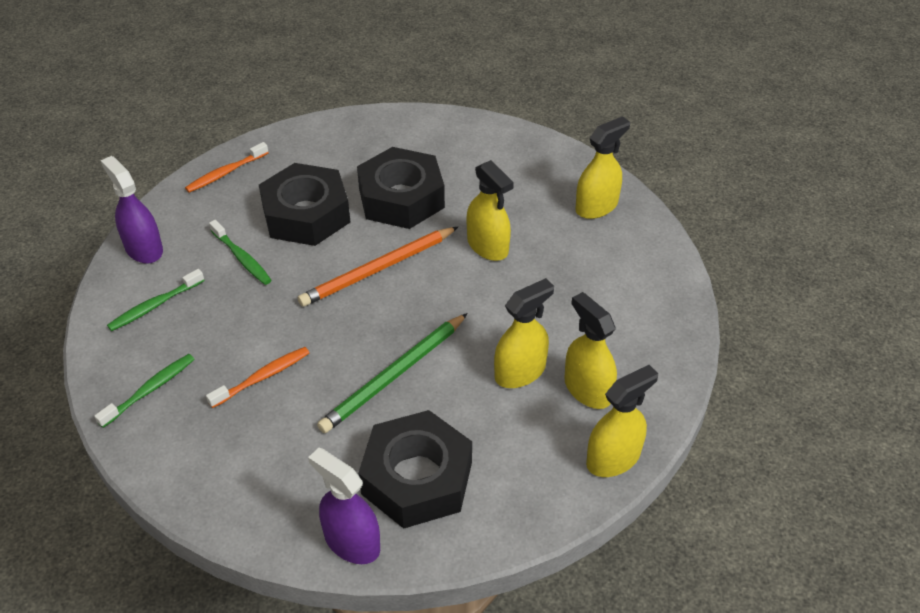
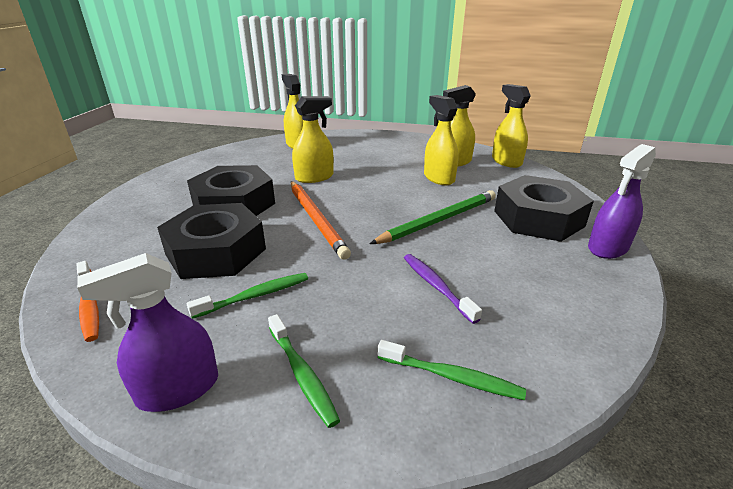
camera: 80 degrees left, 15 degrees down
(150, 390) = (451, 377): green toothbrush -> green toothbrush turned 150 degrees clockwise
(262, 377) = (436, 286): orange toothbrush -> purple toothbrush
(394, 375) = (439, 220): green pencil -> green pencil turned 90 degrees counterclockwise

